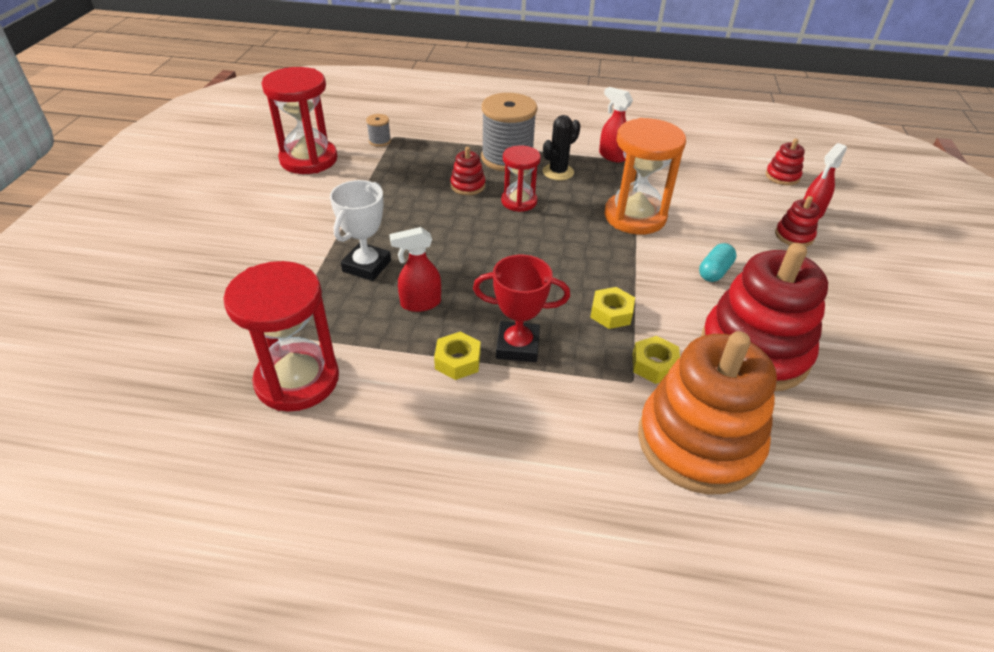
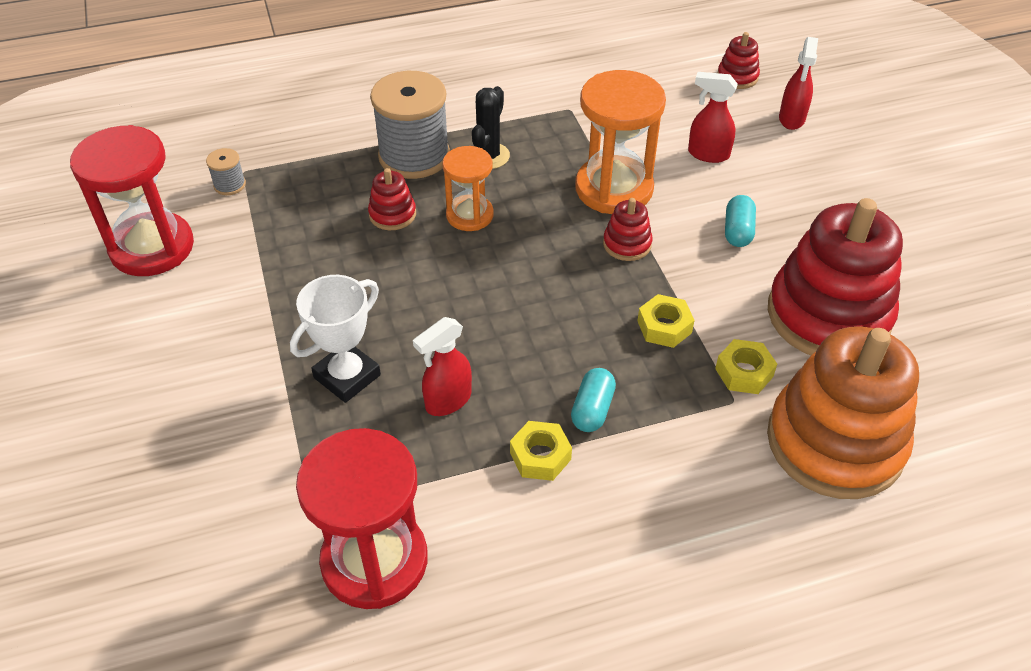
camera: 25 degrees left, 5 degrees up
(366, 266) = (347, 376): white trophy -> white trophy turned 45 degrees clockwise
(517, 346) = (592, 409): red trophy -> turquoise capsule
(519, 201) = (469, 215): red hourglass -> orange hourglass
(612, 156) = (537, 111): red spray bottle -> red spray bottle (707, 154)
(794, 236) = (790, 154): red stacking toy -> red stacking toy (627, 244)

